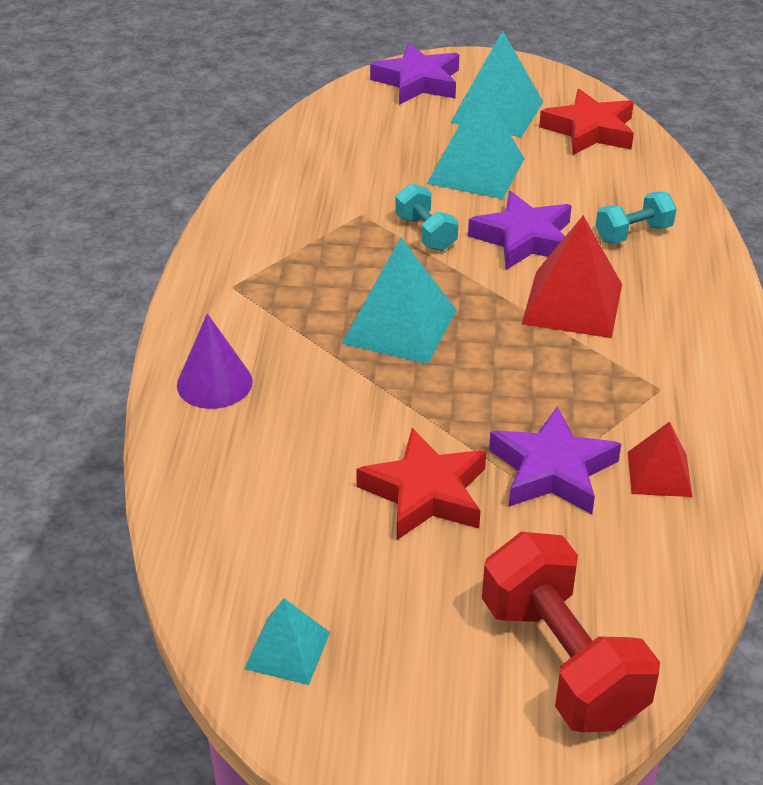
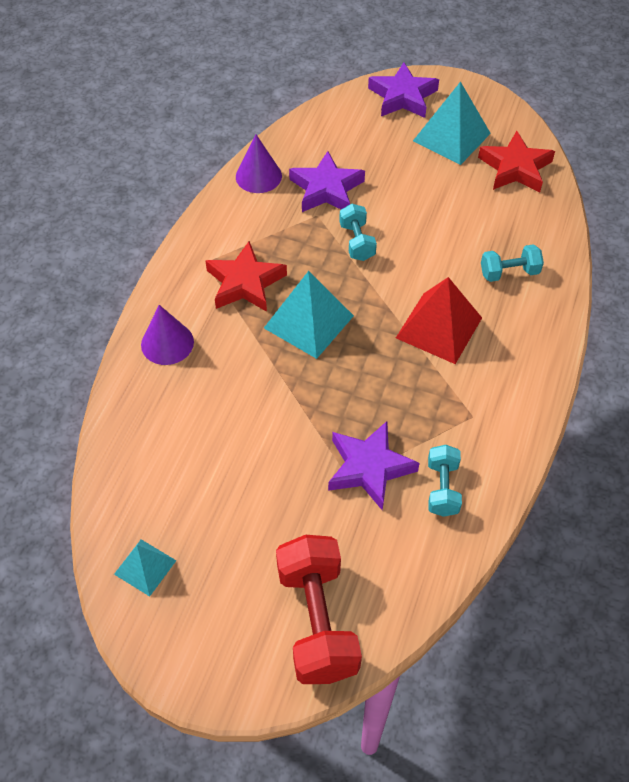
camera: 15 degrees right, 15 degrees up
(266, 186) = (258, 176): none -> purple cone
(426, 493) = (276, 466): red star -> red star (245, 283)
(476, 170) = (415, 190): turquoise pyramid -> none
(524, 239) = (426, 261): purple star -> purple star (326, 189)
(659, 474) = (442, 488): red pyramid -> turquoise dumbbell

